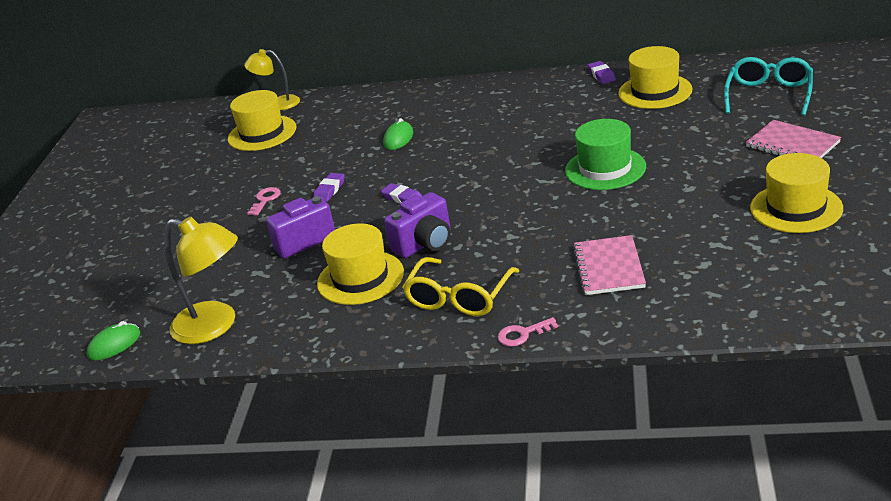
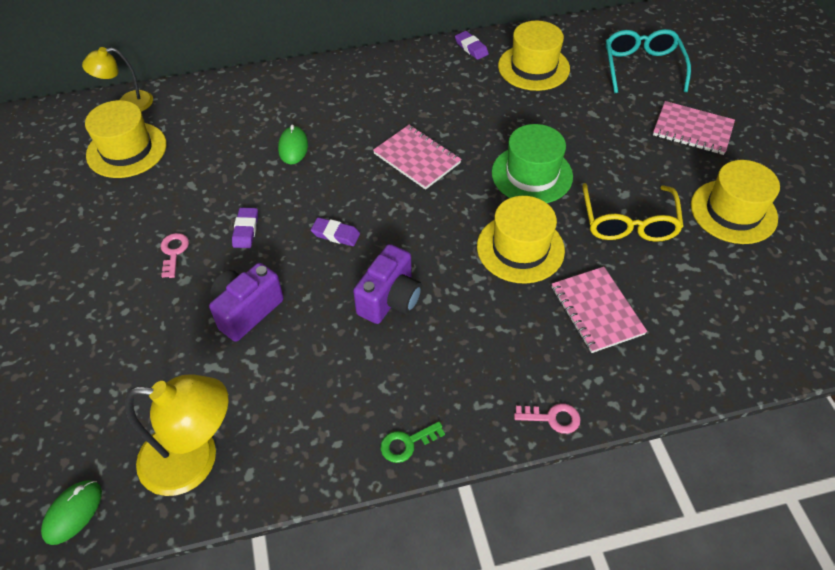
camera: 25 degrees left, 20 degrees up
(360, 278) = (339, 359): yellow hat -> yellow hat (520, 248)
(386, 336) = (407, 443): none -> green key
(459, 297) = (462, 373): yellow glasses -> yellow glasses (628, 222)
(503, 152) = (417, 158): none -> pink notebook
(522, 334) = (552, 418): pink key -> pink key turned 135 degrees counterclockwise

